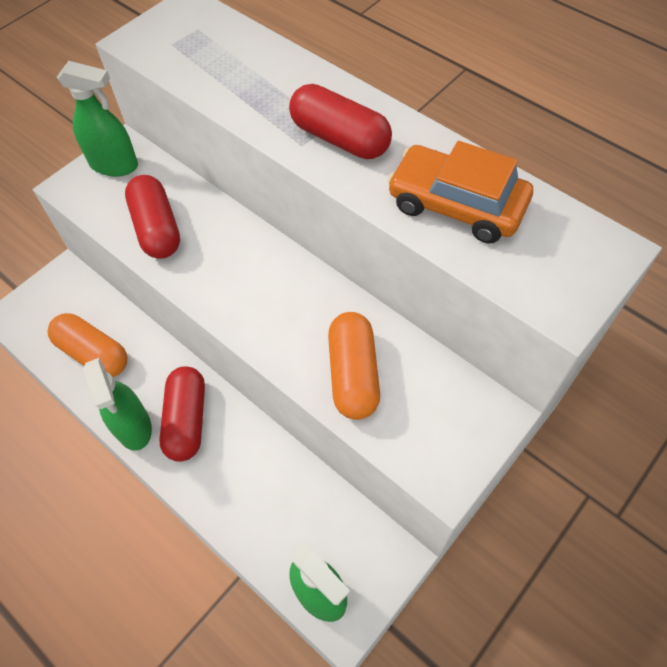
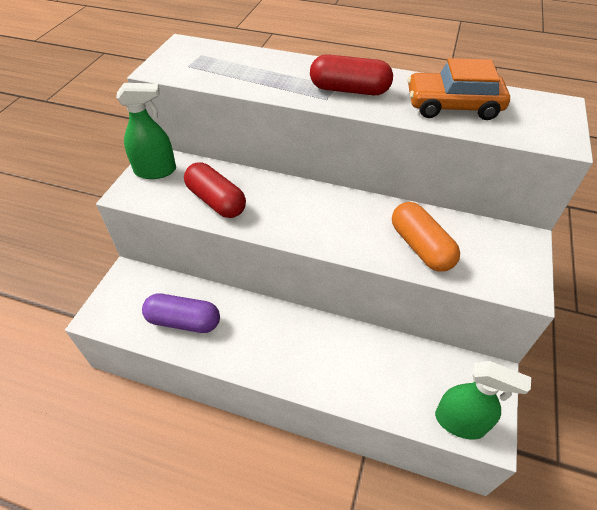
camera: 25 degrees left, 10 degrees down
(93, 353) = (184, 321): orange capsule -> purple capsule
(134, 427) = (248, 361): green spray bottle -> none
(187, 420) = (287, 341): red capsule -> none

